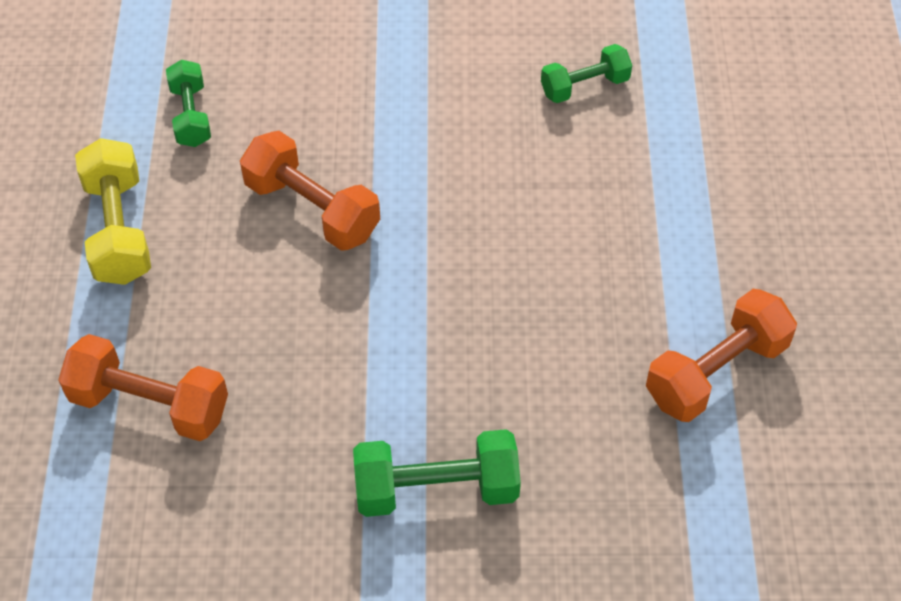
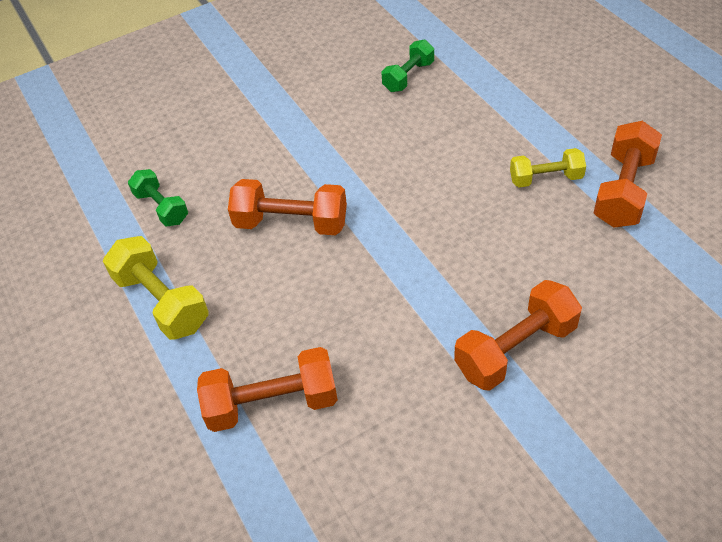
camera: 25 degrees left, 5 degrees down
(436, 489) = (516, 349): green dumbbell -> orange dumbbell
(637, 307) = (545, 179): none -> yellow dumbbell

